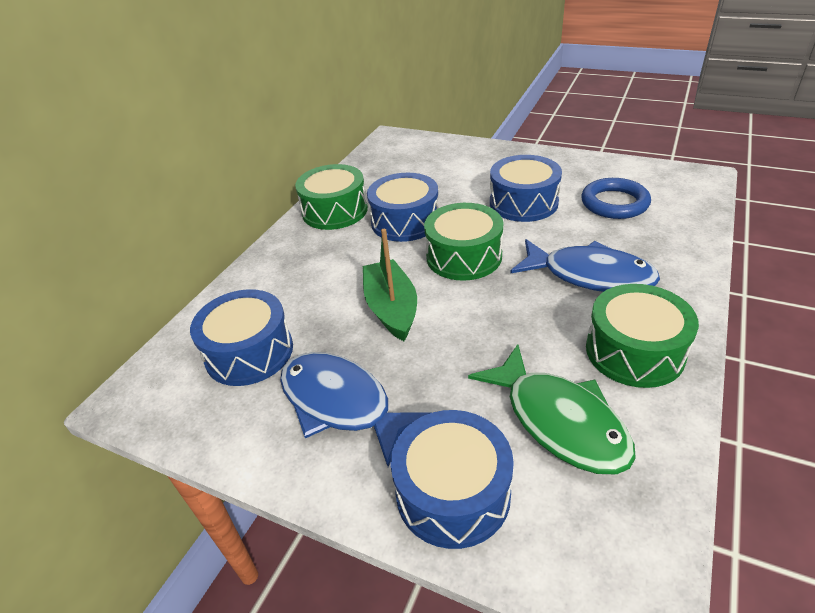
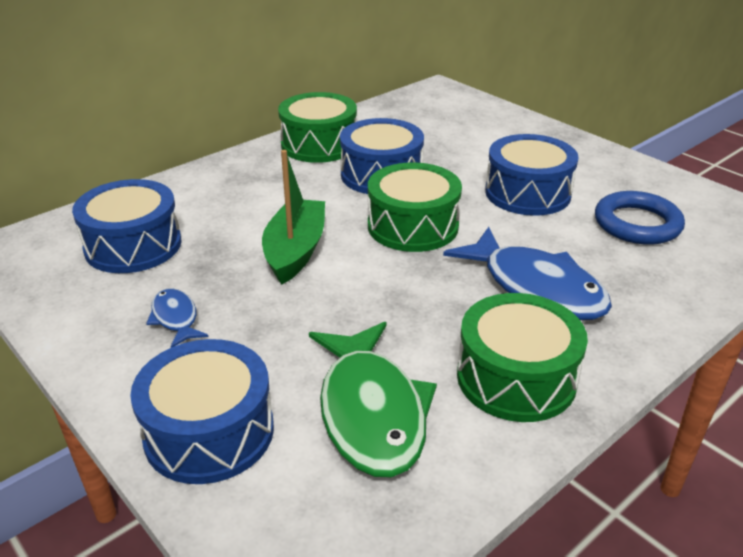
camera: 20 degrees right, 5 degrees down
(342, 404) = (175, 318): blue fish -> blue fish, size x0.49

